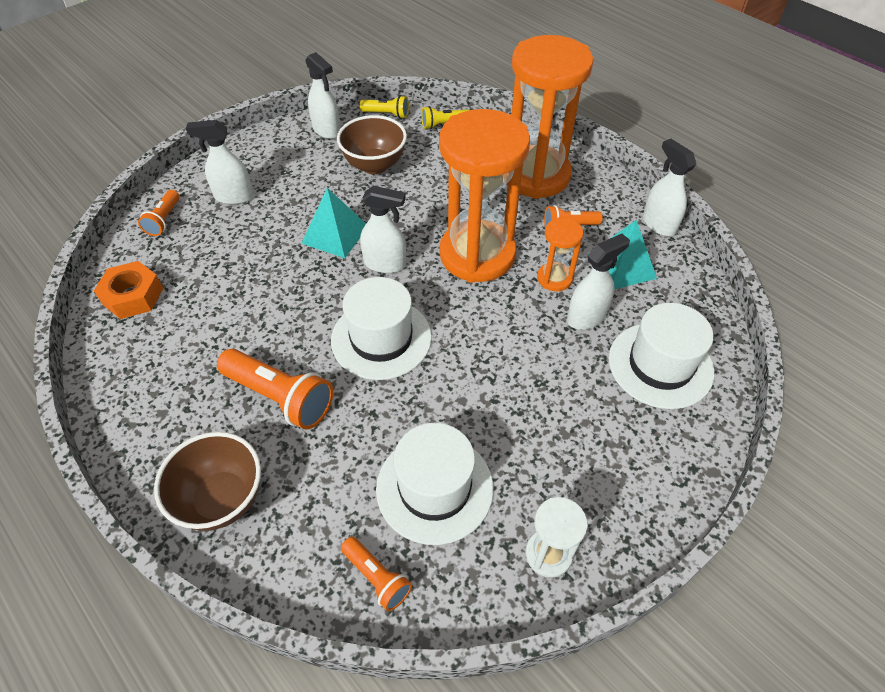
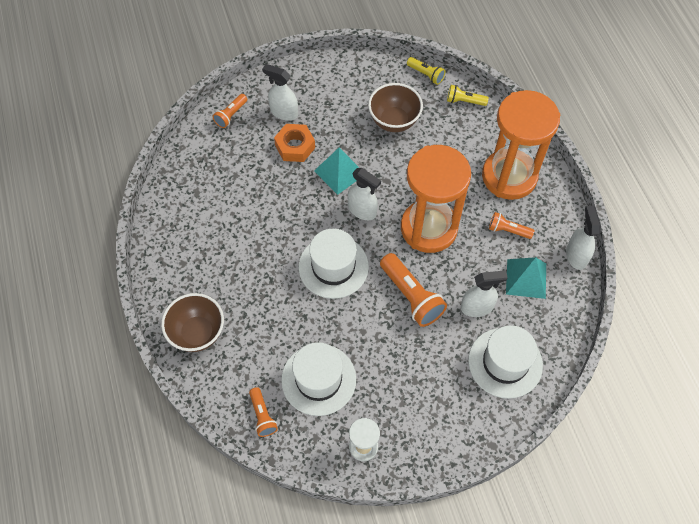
camera: 25 degrees right, 10 degrees up
(133, 296) = (192, 171): orange nut -> orange nut (295, 146)
(280, 397) = (254, 282): orange flashlight -> orange flashlight (411, 296)
(327, 130) = (374, 74): white spray bottle -> none
(554, 278) = (472, 269): orange hourglass -> none

